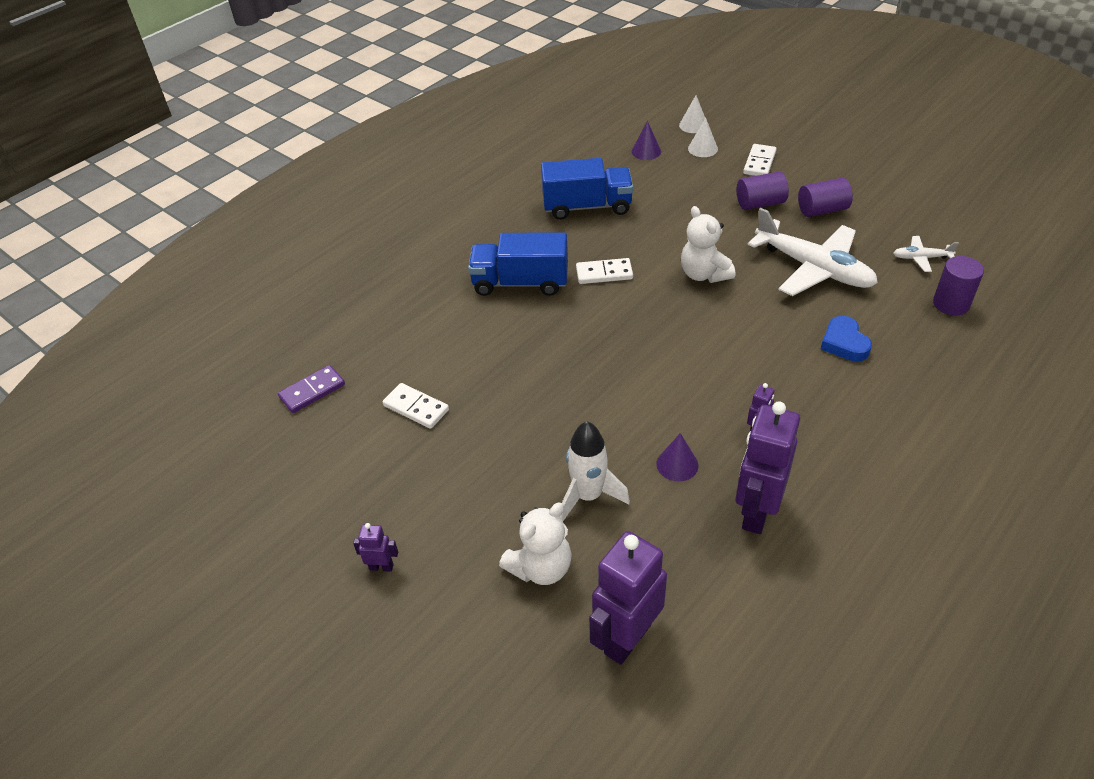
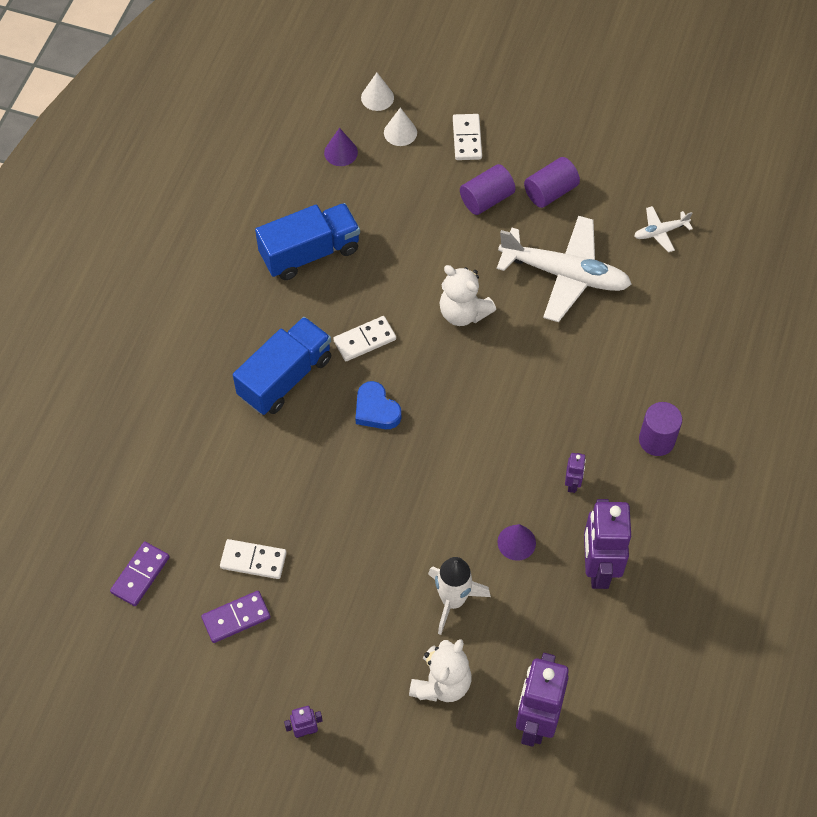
camera: 25 degrees left, 15 degrees up
(374, 448) = (236, 618): none -> purple domino
(520, 283) = (285, 377): blue truck -> blue truck turned 150 degrees clockwise
(844, 343) = (618, 360): blue heart -> blue heart (376, 410)
(951, 304) = (700, 283): purple cylinder -> purple cylinder (656, 440)

